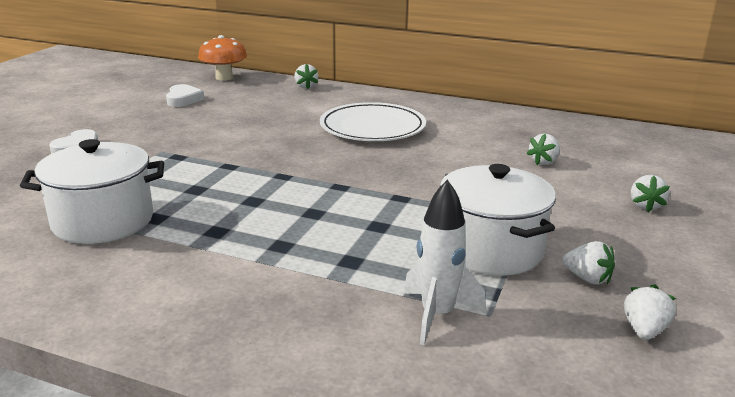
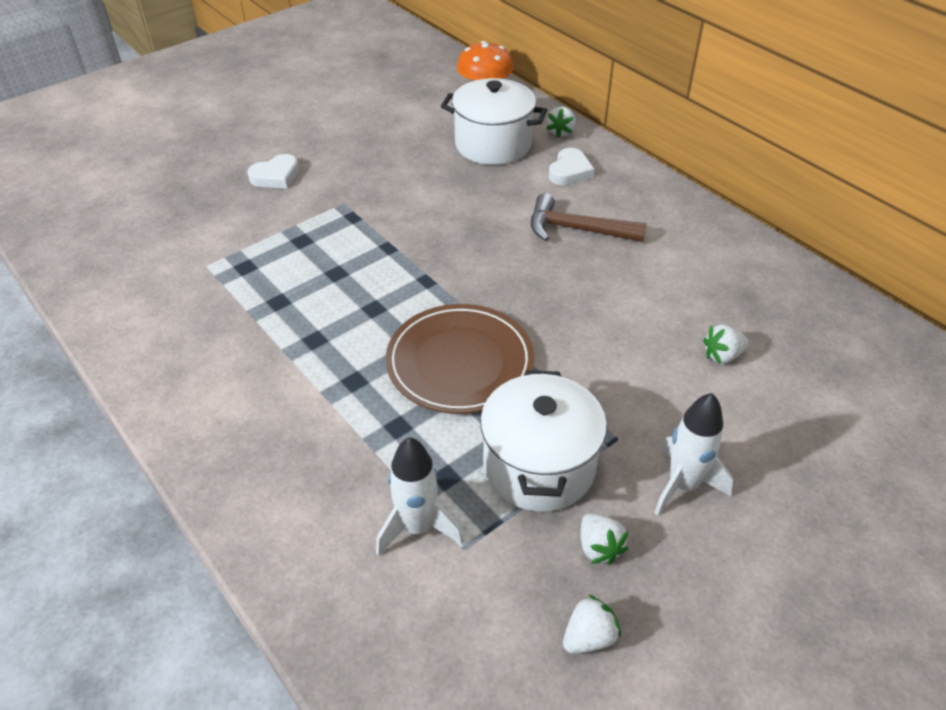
camera: 30 degrees right, 20 degrees up
(103, 221) = (236, 290): white pot -> white pot (493, 144)
(183, 99) = (417, 120): white heart -> white heart (569, 171)
(362, 212) = (460, 362): none -> brown plate
(372, 127) = (577, 229): white plate -> brown hammer
(600, 228) = (683, 485): none -> white rocket
(645, 206) = (774, 473): white strawberry -> none

